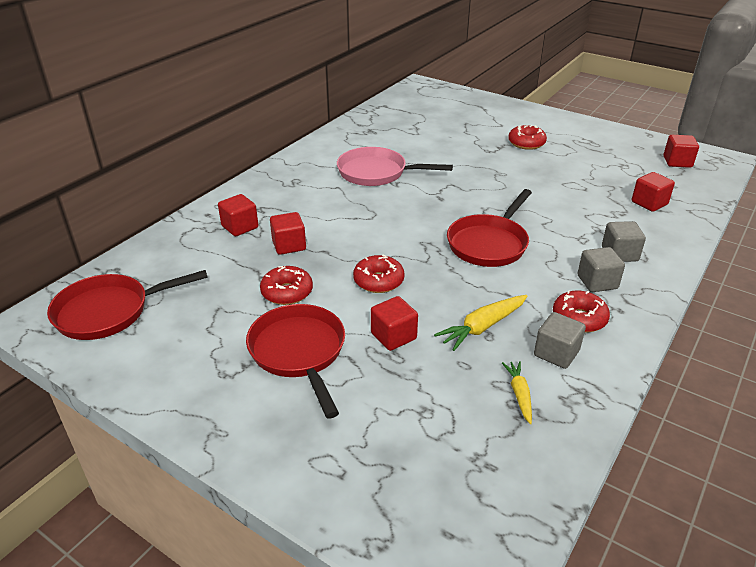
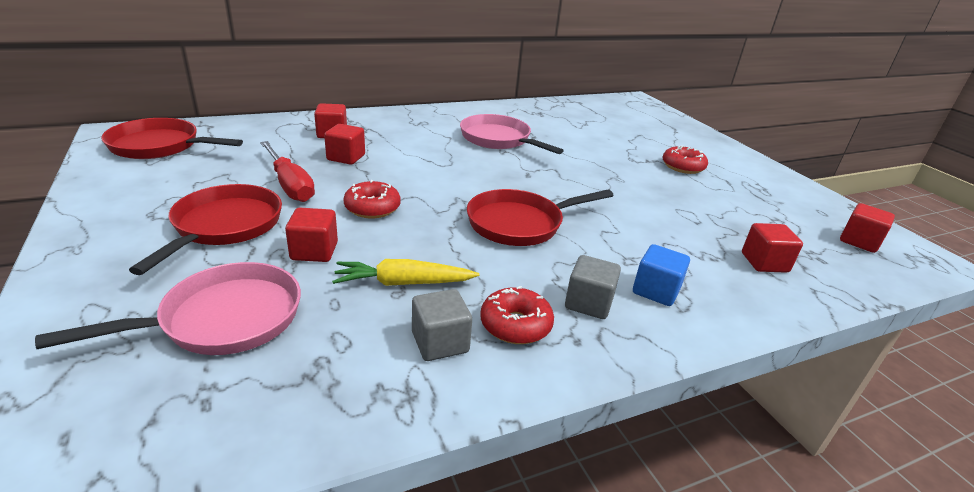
camera: 30 degrees right, 5 degrees down
(287, 292) = (290, 185): red donut -> red screwdriver
(415, 415) = (223, 319): none -> pink pan
(519, 395) = (341, 357): yellow carrot -> none
(619, 254) = (656, 291): grey cube -> blue cube

